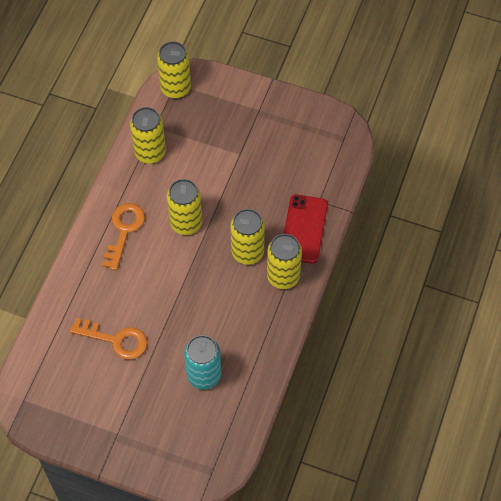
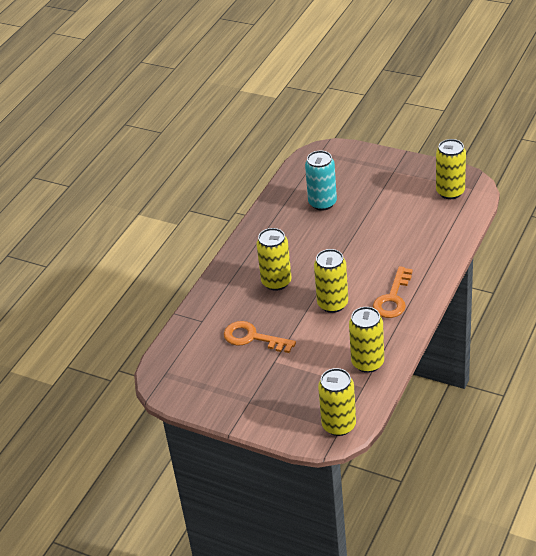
camera: 170 degrees left, 20 degrees down
(116, 340) = (397, 223): orange key -> orange key (252, 338)
(283, 276) = (246, 265): yellow can -> yellow can (450, 192)
(304, 229) = (221, 299): red phone -> none

